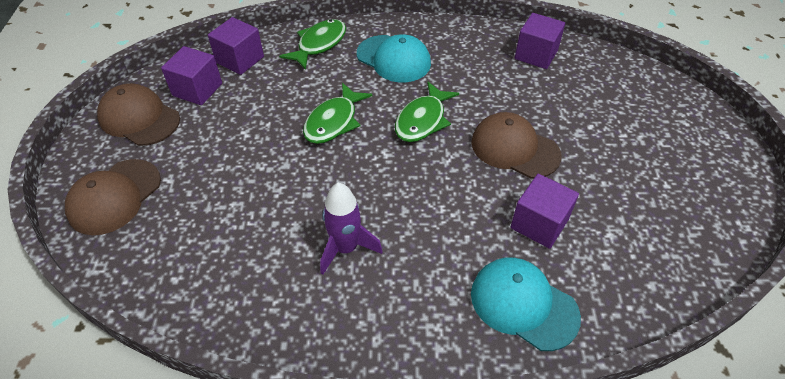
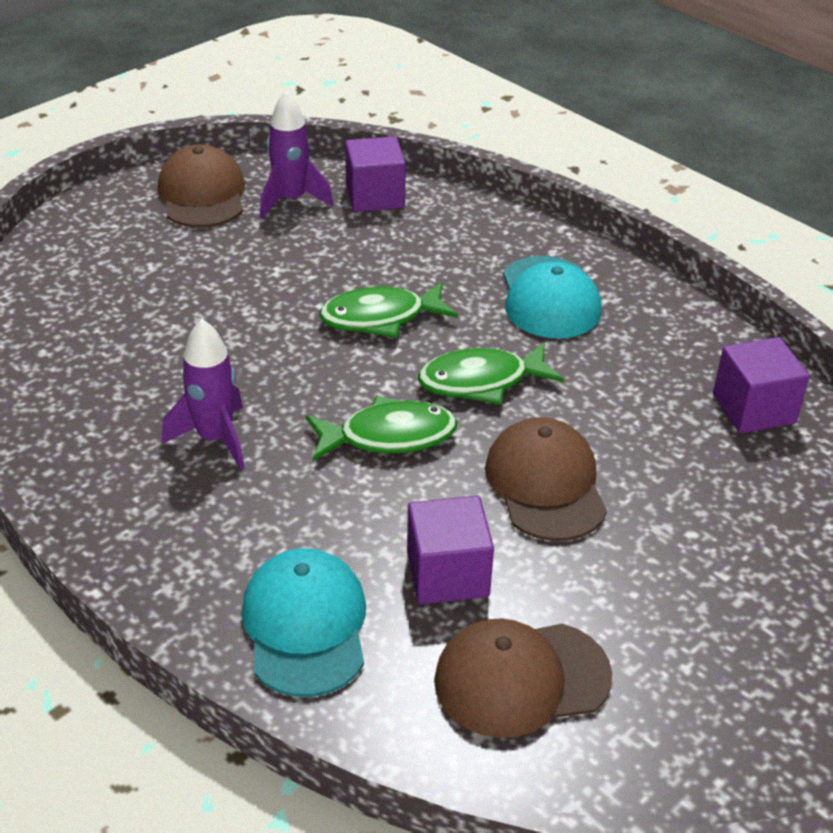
camera: 45 degrees right, 10 degrees down
(114, 197) = (90, 250): brown cap -> brown cap (521, 678)
(197, 89) = (291, 200): purple cube -> purple rocket
(319, 44) = (484, 231): green fish -> green fish (389, 436)

